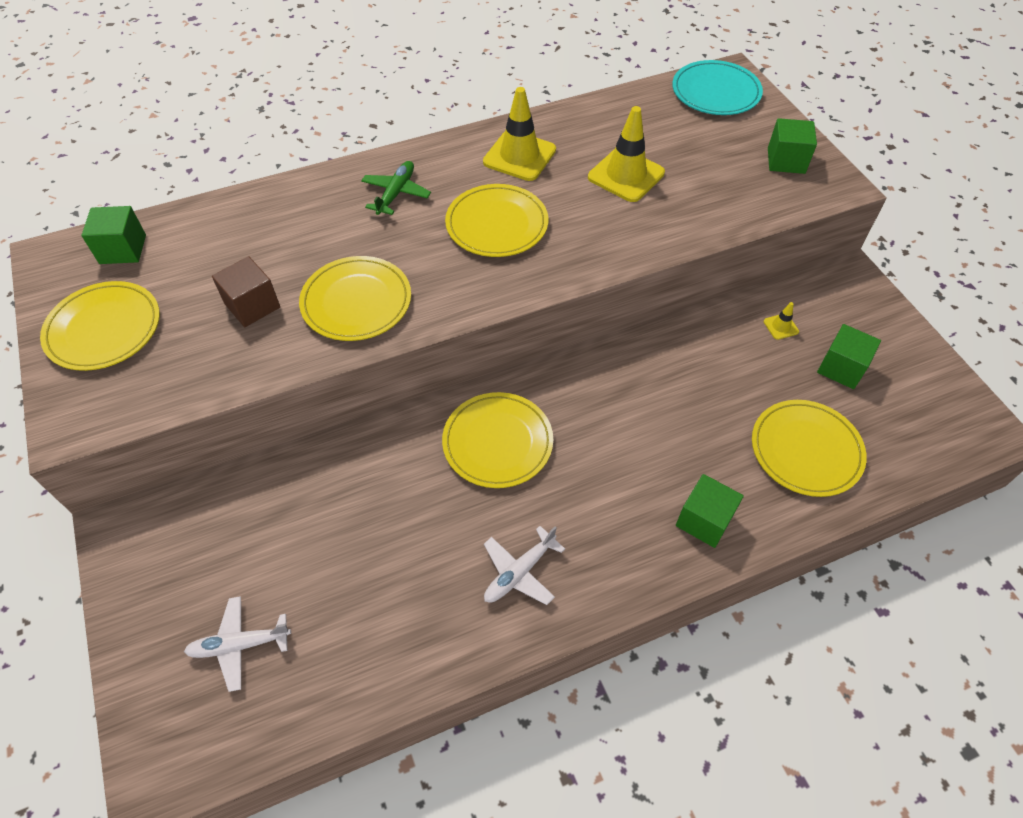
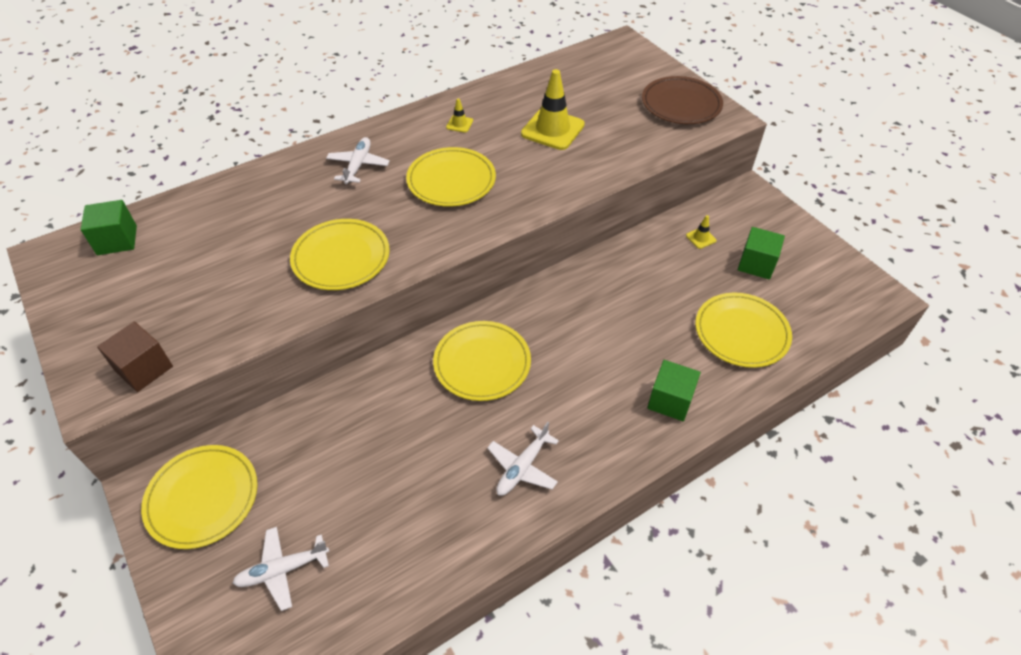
camera: 10 degrees left, 5 degrees down
(104, 329) = (112, 309): yellow plate -> yellow plate (202, 498)
(252, 305) = (247, 272): brown cube -> brown cube (144, 368)
(396, 193) = (358, 165): green plane -> white plane
(519, 156) = (459, 124): yellow traffic cone -> yellow traffic cone, size x0.45
(715, 92) = (613, 57): turquoise plate -> none
(786, 161) = (681, 104): green cube -> brown plate

